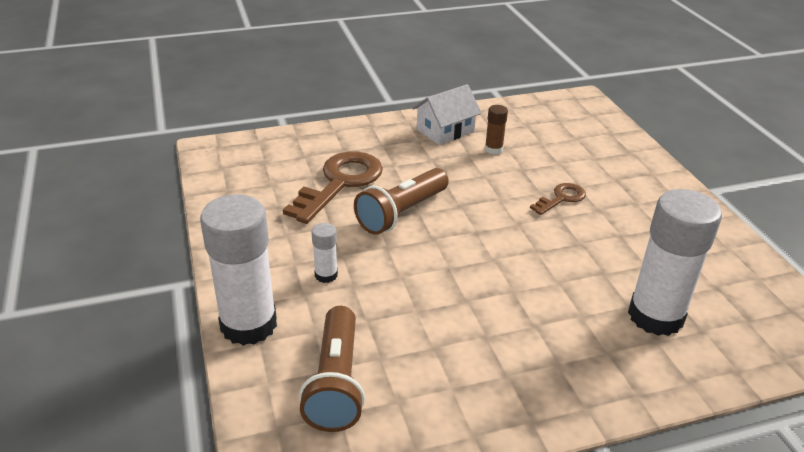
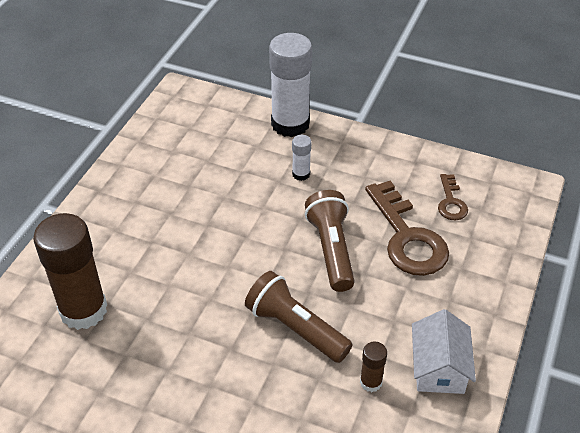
camera: 130 degrees right, 10 degrees up
(336, 383) = (210, 136): brown flashlight -> brown flashlight (295, 328)
(561, 198) = (249, 370): brown key -> brown key (451, 202)
(655, 316) = (83, 310): white glue stick -> brown glue stick

